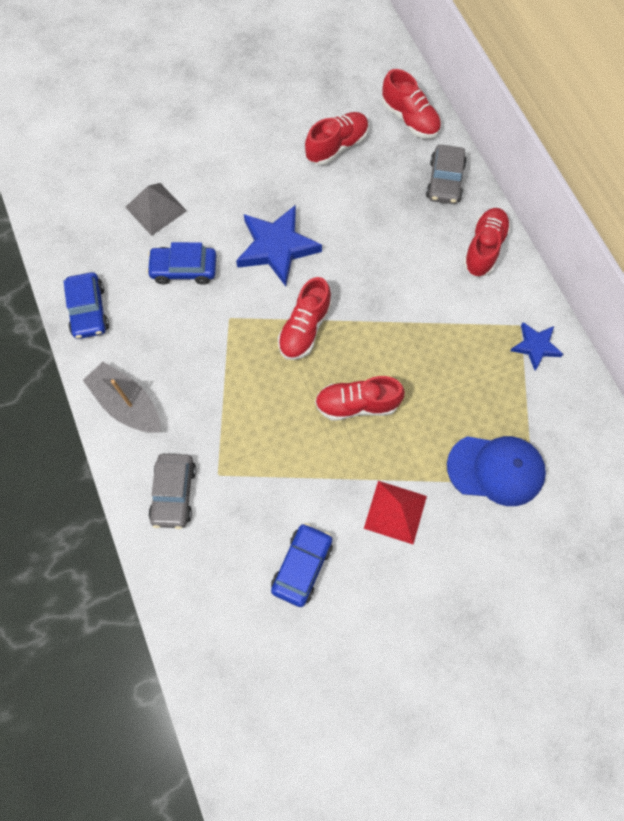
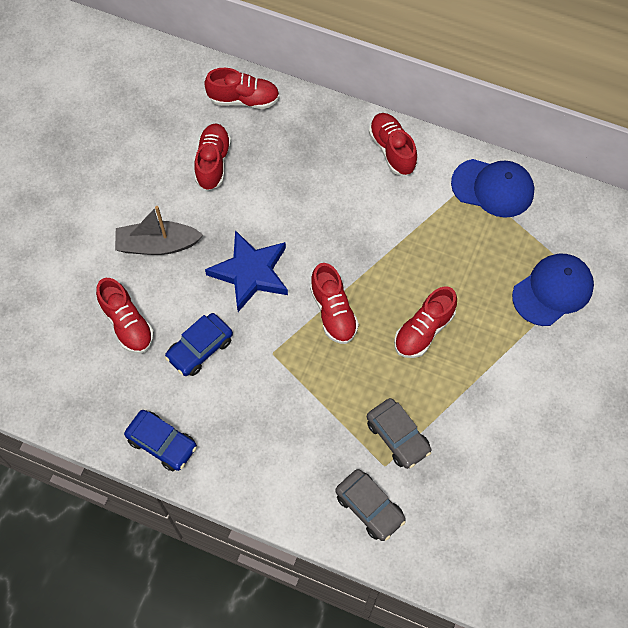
camera: 45 degrees left, 5 degrees down
(127, 404) = (268, 481): grey boat -> grey boat (157, 245)
(155, 209) = (127, 324): grey pyramid -> red shoe
(302, 566) = (504, 469): blue car -> none
(395, 512) = (522, 377): red pyramid -> none
(445, 181) = (316, 125): grey car -> grey car (398, 436)
(535, 346) = (493, 188): blue star -> blue cap

